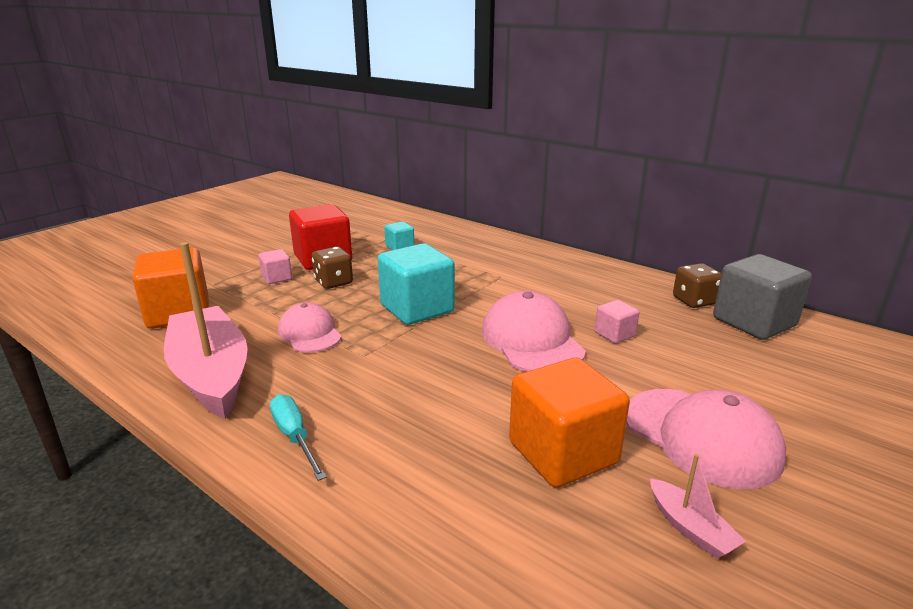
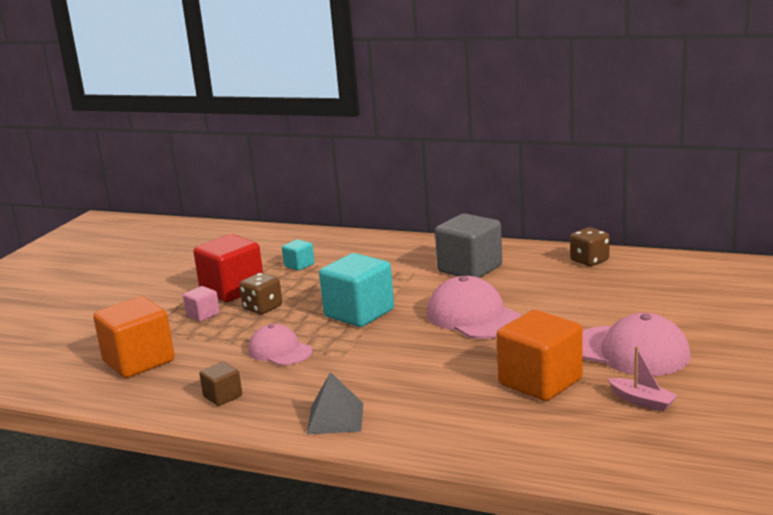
camera: 15 degrees left, 5 degrees down
(211, 374) = (223, 396): pink boat -> brown cube
(294, 437) = (335, 418): turquoise screwdriver -> grey pyramid
(614, 334) = (537, 299): pink cube -> none
(754, 322) = (641, 268): grey cube -> grey cube (470, 269)

